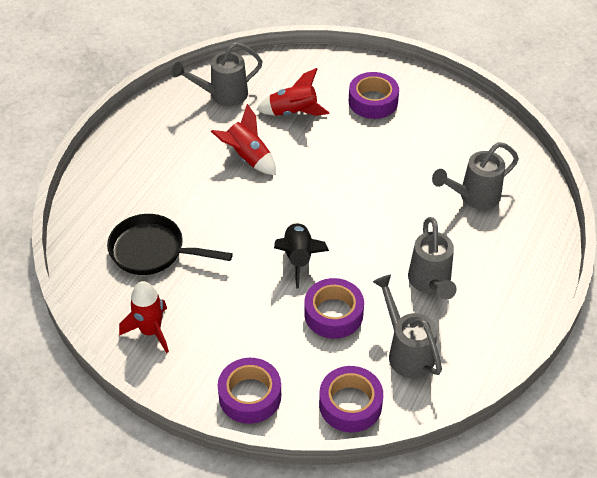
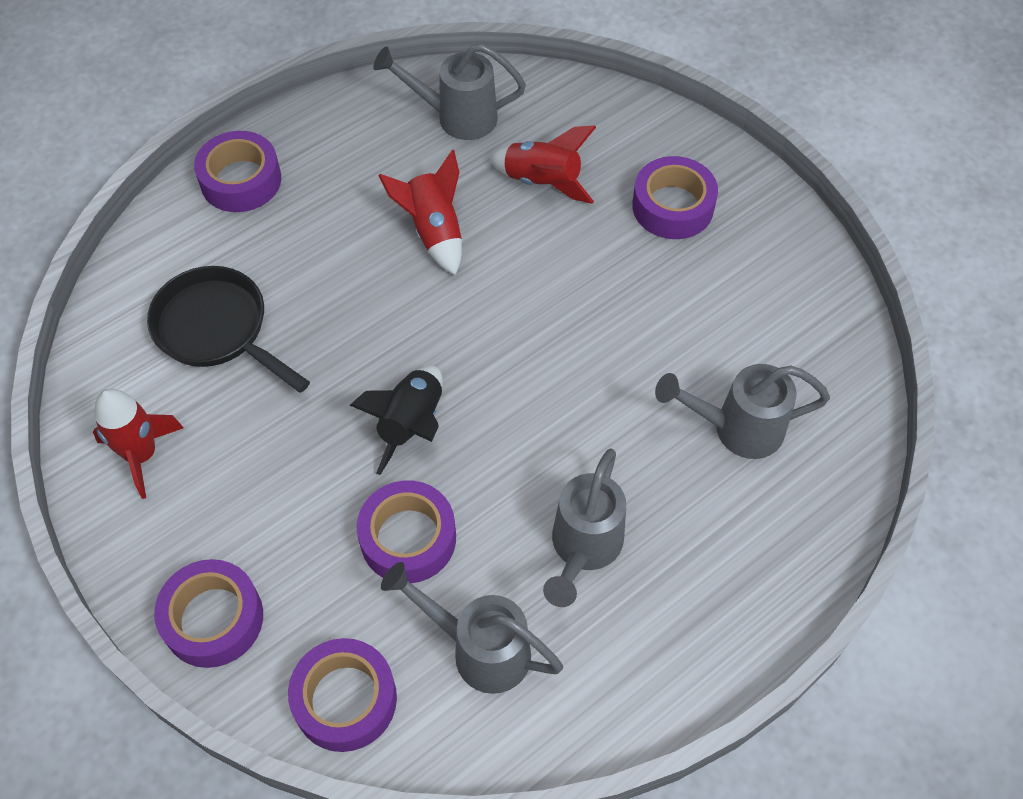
camera: 25 degrees right, 10 degrees up
(114, 169) = (241, 180): none -> purple tape
(406, 351) = (479, 649): grey watering can -> grey watering can turned 60 degrees counterclockwise

